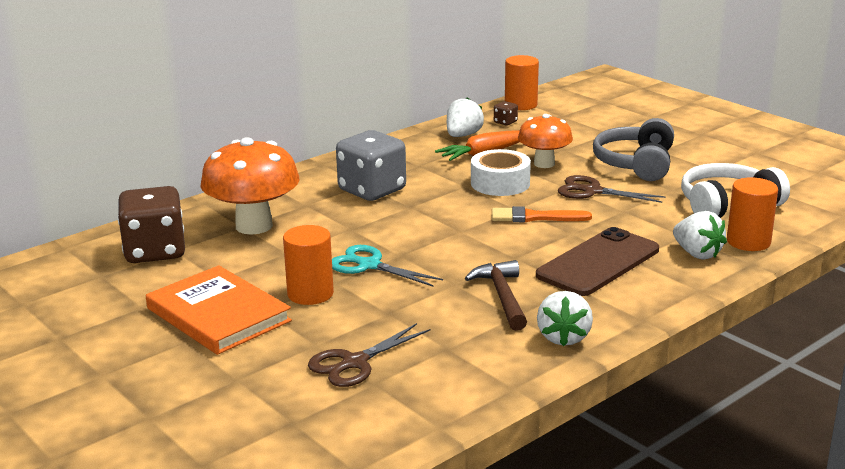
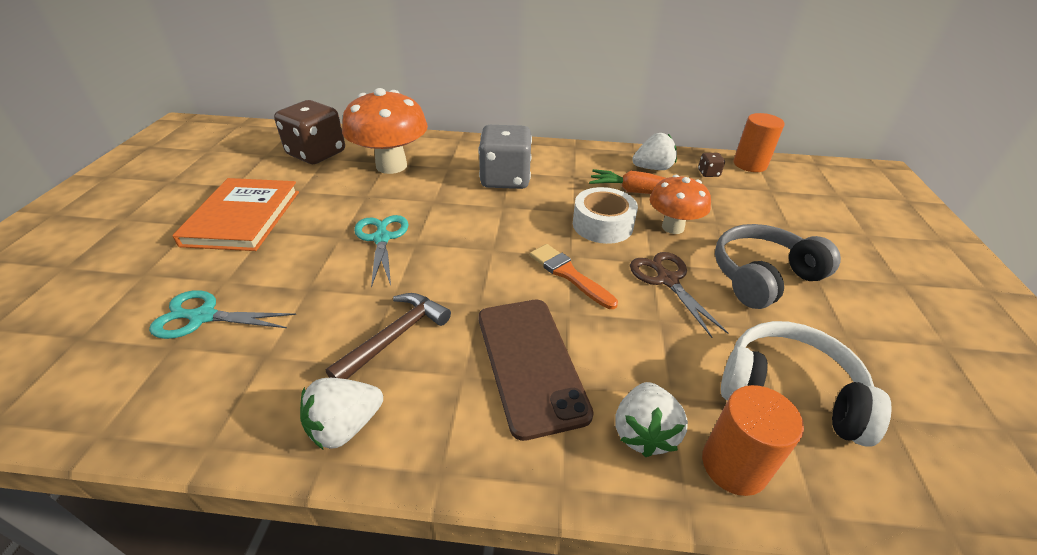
camera: 45 degrees right, 15 degrees up
(310, 294) = (308, 237): orange cylinder -> none
(354, 363) = (203, 317): brown scissors -> turquoise scissors
(598, 262) = (530, 363): brown phone -> brown phone turned 75 degrees clockwise

